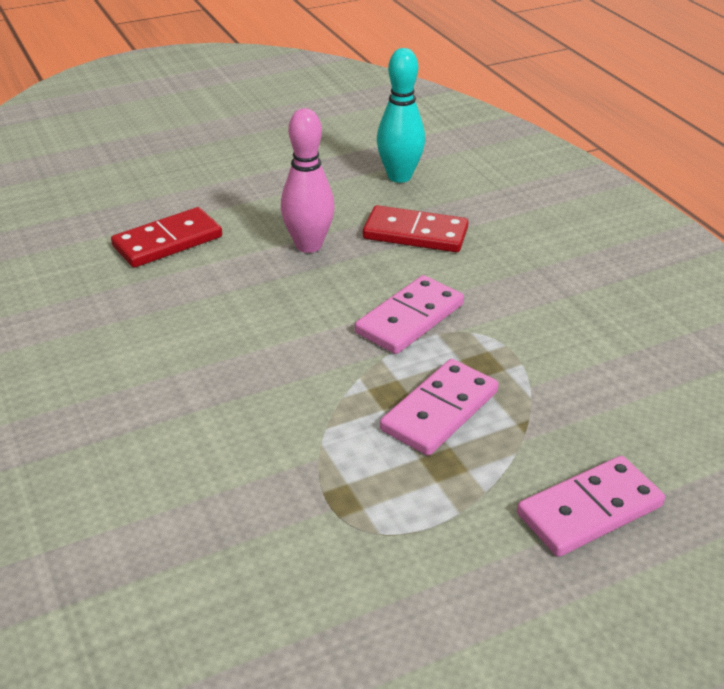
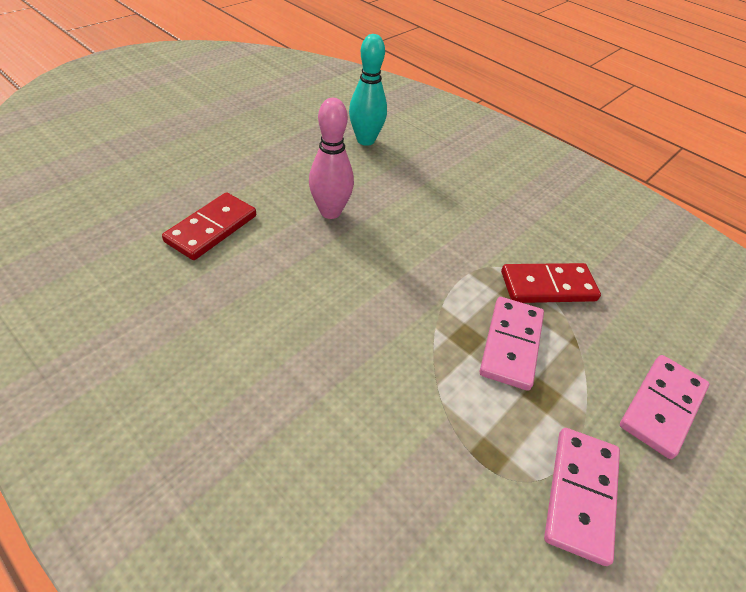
camera: 25 degrees left, 10 degrees up
(410, 319) = (442, 264): pink domino -> pink domino (581, 494)
(415, 234) = (404, 187): red domino -> red domino (548, 286)

